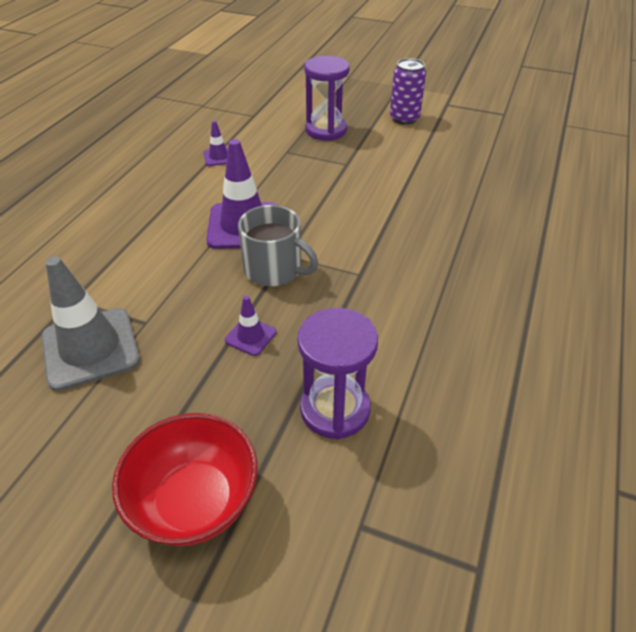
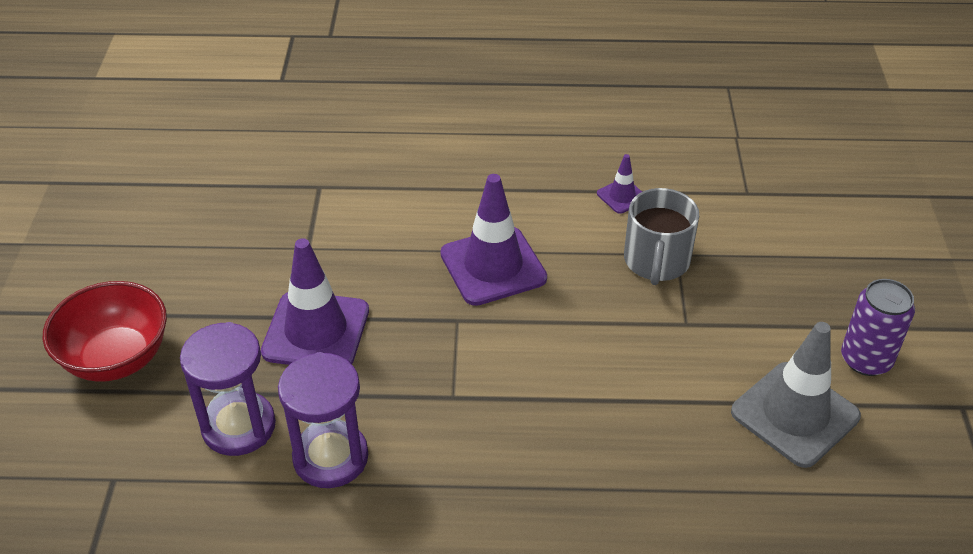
camera: 70 degrees right, 0 degrees up
(90, 348) = (262, 225): grey traffic cone -> grey traffic cone (795, 414)
(250, 336) = (316, 331): purple traffic cone -> purple traffic cone, size x2.09
(274, 269) = (427, 317): grey mug -> grey mug (656, 261)
(326, 130) = (761, 278): purple hourglass -> purple hourglass (330, 457)

